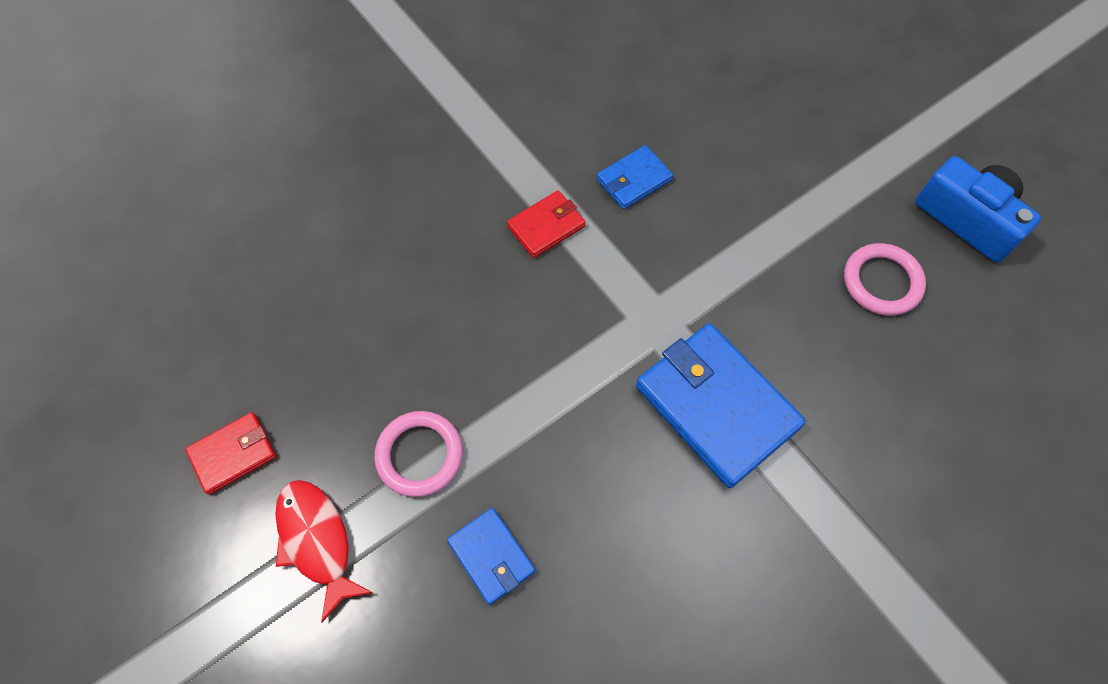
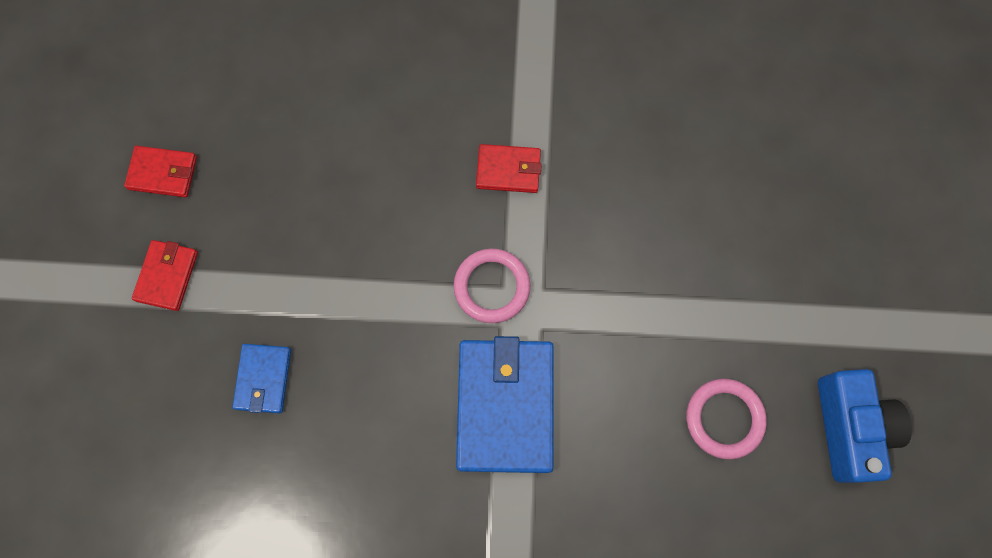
camera: 40 degrees right, 10 degrees up
(317, 541) = (167, 276): red fish -> red wallet
(419, 455) = (276, 271): pink ring -> pink ring (492, 287)
(633, 180) = (609, 183): blue wallet -> none

